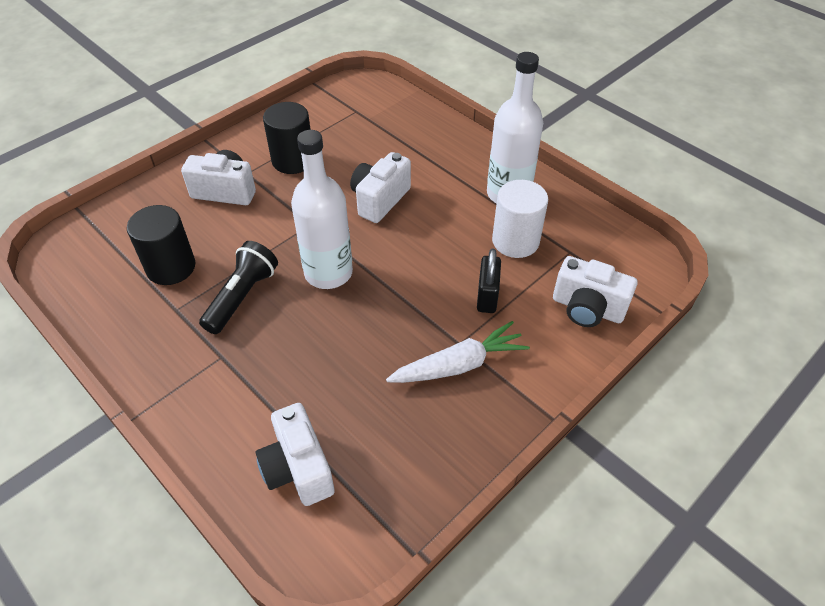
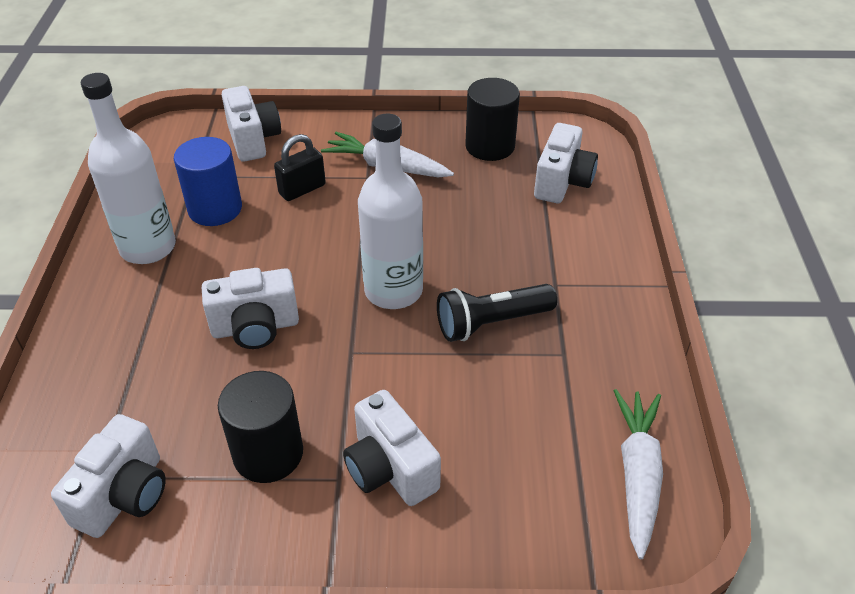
camera: 135 degrees left, 5 degrees down
(82, 271) = (637, 475): none -> white carrot
(171, 267) = (535, 405): black cylinder -> black cylinder (490, 146)
(335, 113) = (124, 495): none -> white camera
(515, 241) = (215, 209): white cylinder -> blue cylinder

